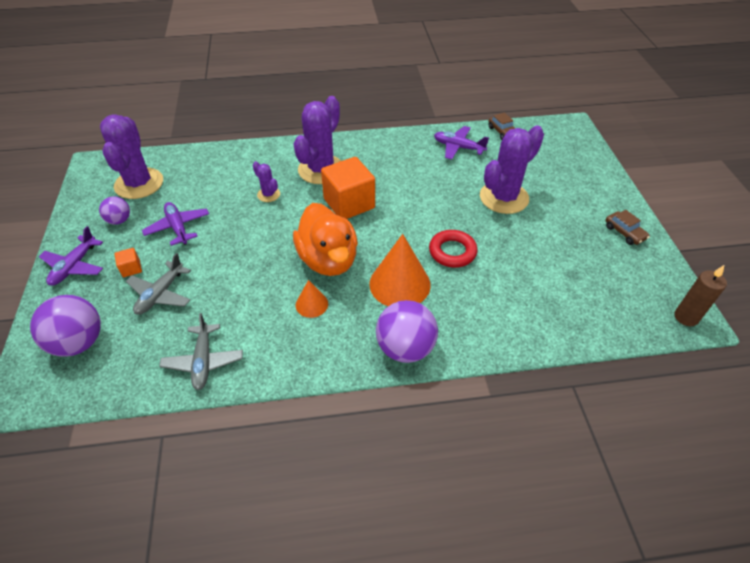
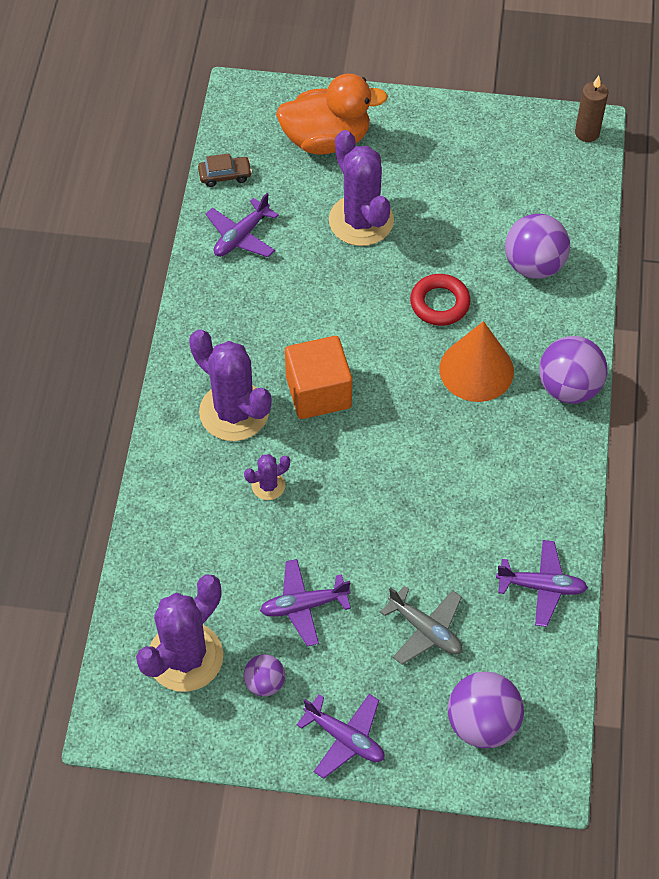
camera: 75 degrees left, 10 degrees up
(131, 268) = (369, 665): orange cube -> none
(139, 184) = (185, 657): purple cactus -> purple cactus turned 60 degrees counterclockwise
(203, 361) = (541, 586): grey plane -> purple plane
(311, 304) = (484, 465): orange cone -> none
(328, 260) = (417, 435): orange duck -> orange duck (326, 140)
(519, 303) = (534, 265): none -> purple ball
(624, 232) = (456, 128): brown car -> none

